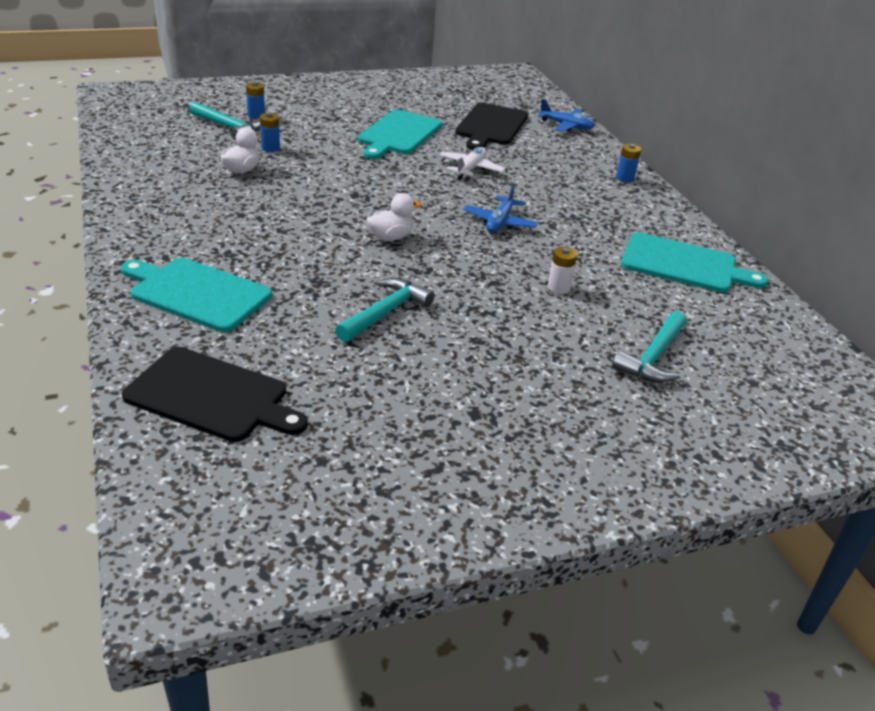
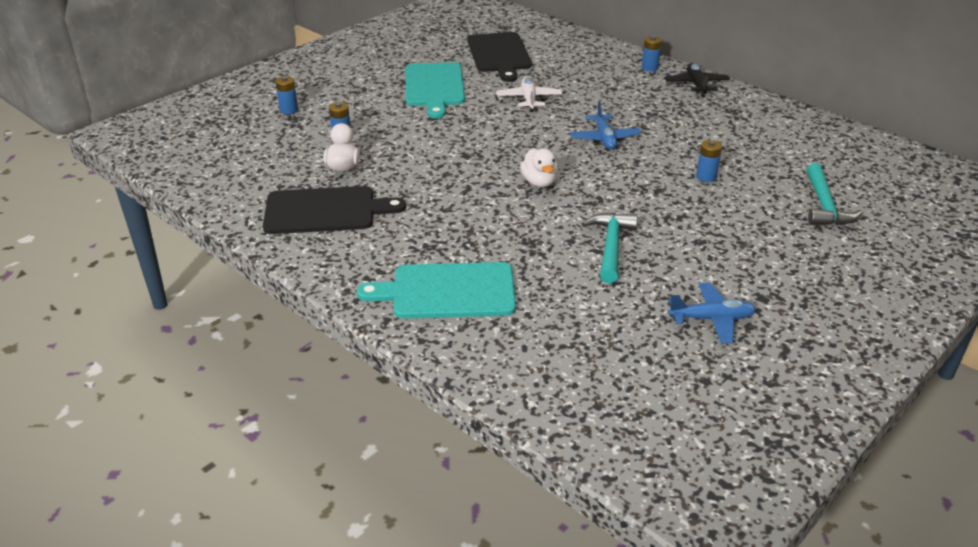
camera: 25 degrees left, 0 degrees up
(211, 396) = (568, 369): black cutting board -> black cutting board (325, 211)
(228, 127) = (278, 130): turquoise hammer -> none
(391, 237) = (539, 182): white duck -> white duck turned 135 degrees clockwise
(558, 288) = (706, 176): white battery -> blue battery
(566, 126) = (556, 35): blue plane -> blue plane (711, 319)
(654, 207) = (696, 85): none -> black plane
(683, 264) = (765, 125): turquoise cutting board -> none

